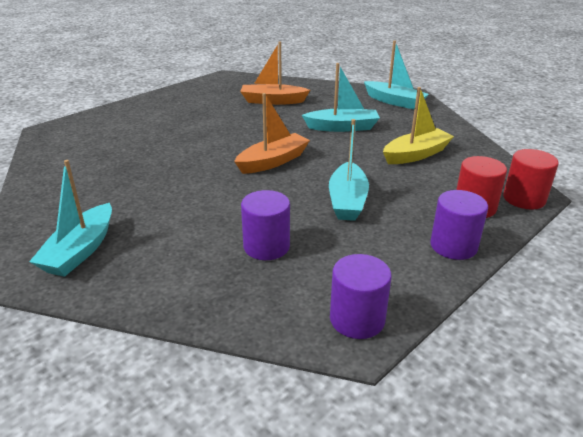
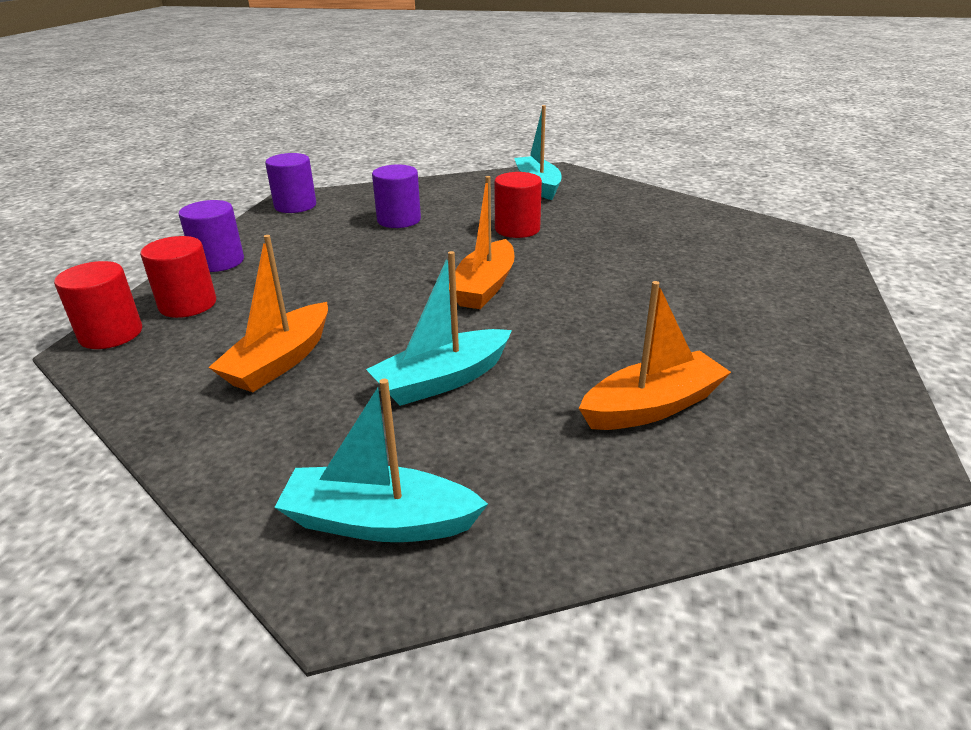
camera: 150 degrees right, 0 degrees up
(188, 199) = (517, 229): none -> red cylinder
(347, 201) = (350, 270): turquoise boat -> none
(416, 154) = (280, 361): yellow boat -> orange boat

